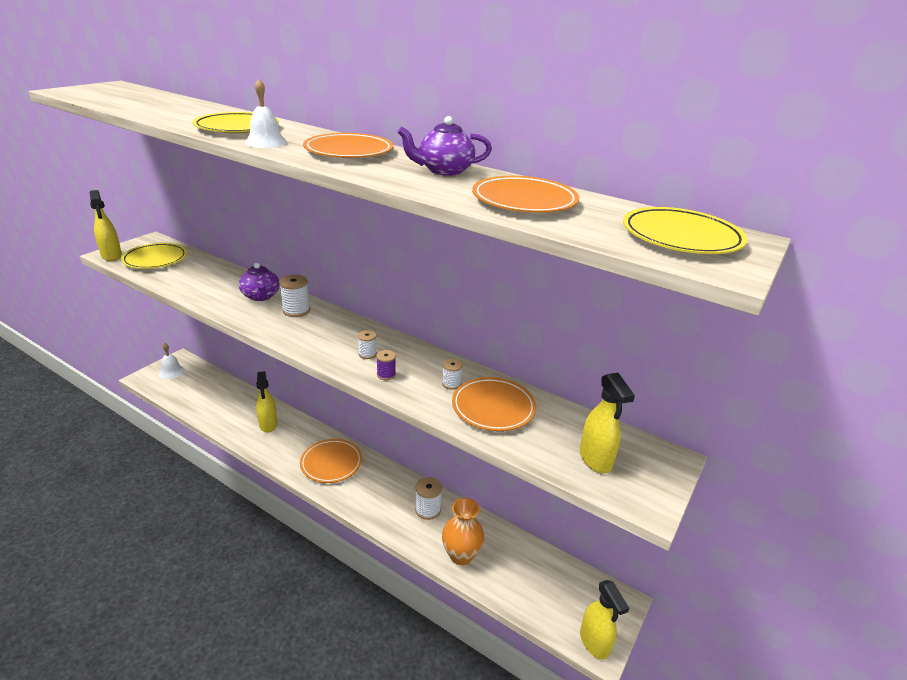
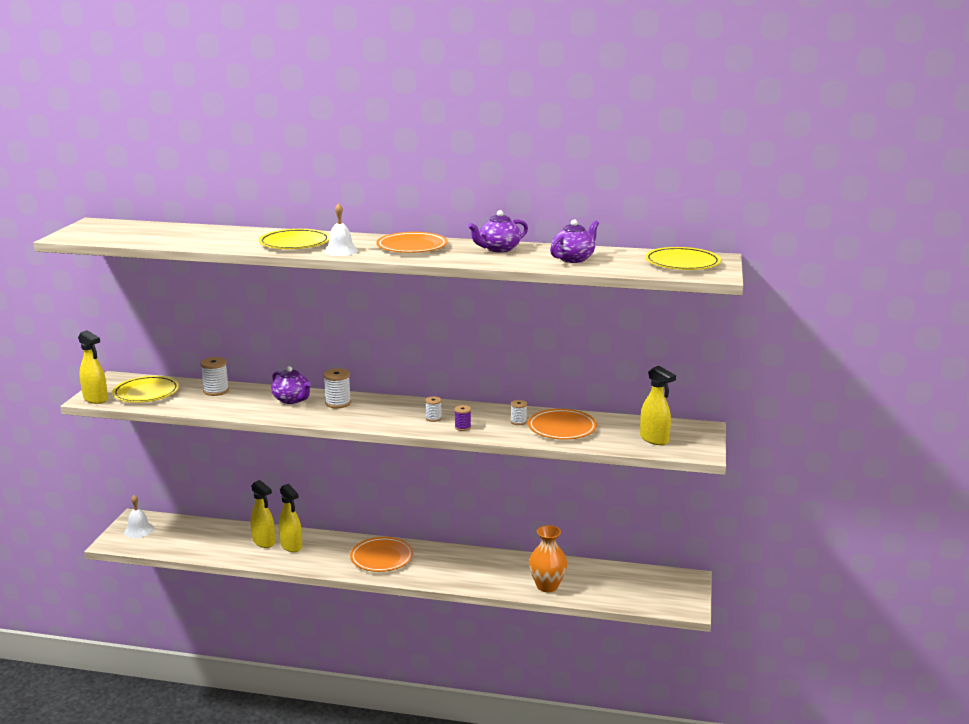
camera: 20 degrees left, 10 degrees down
(428, 509) = (497, 566): white spool -> white spool (216, 391)
(524, 200) = (573, 259): orange plate -> purple teapot
(594, 643) = (682, 606): yellow spray bottle -> yellow spray bottle (264, 542)

